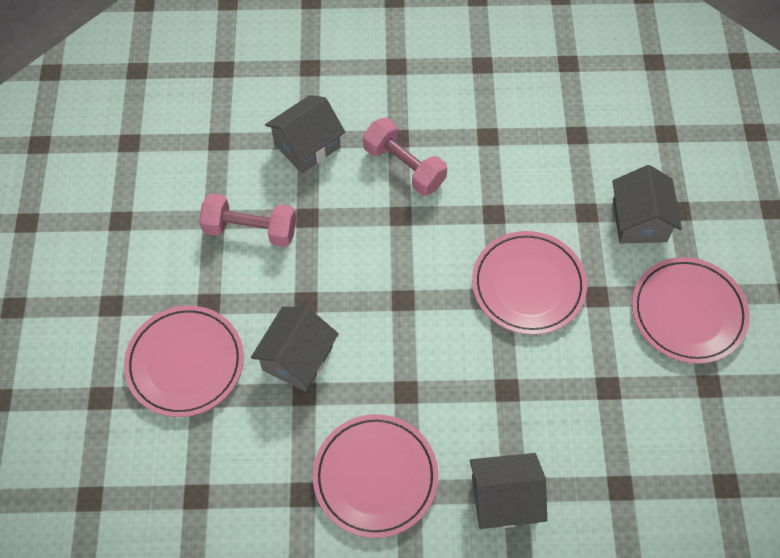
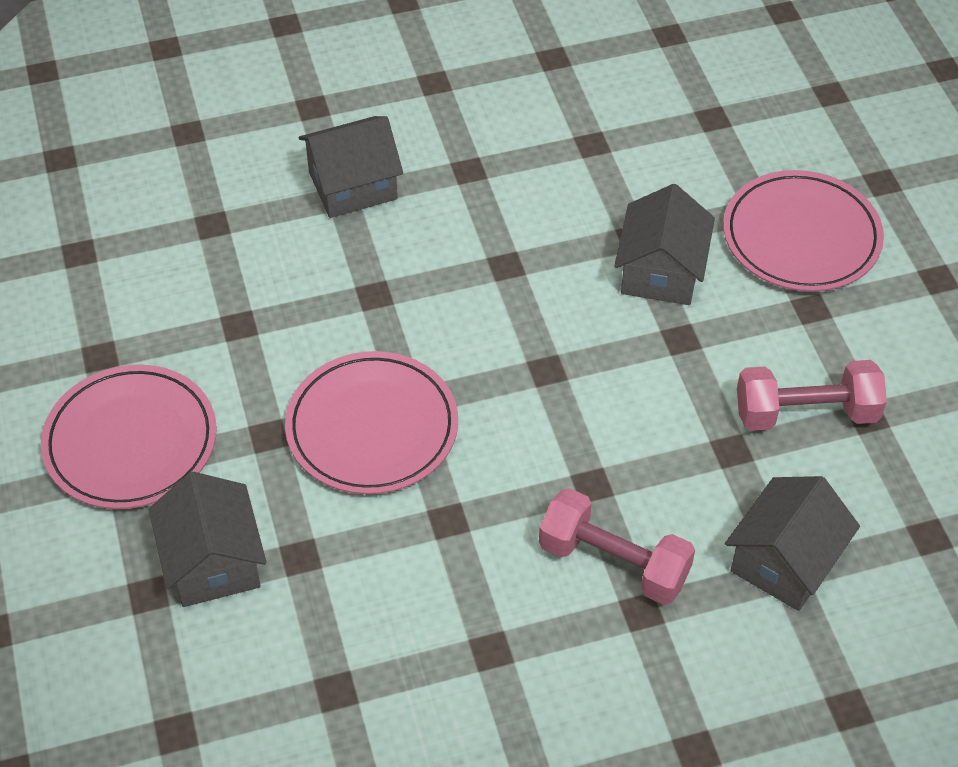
camera: 165 degrees right, 10 degrees down
(375, 477) = (513, 175): pink plate -> none

